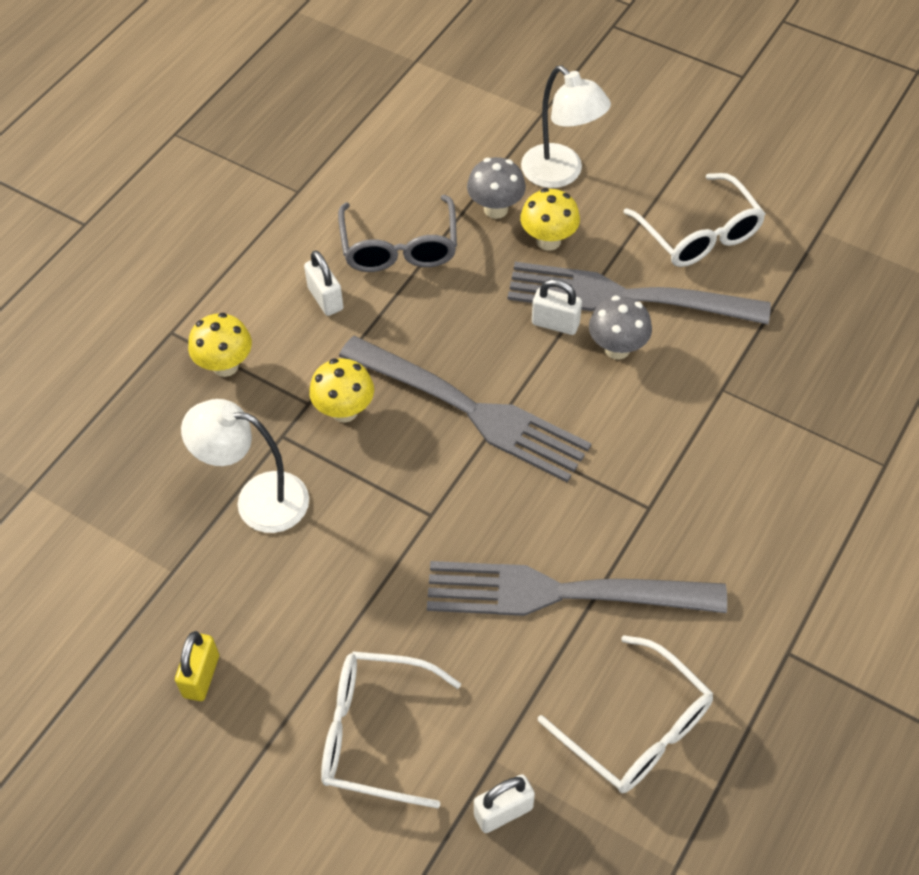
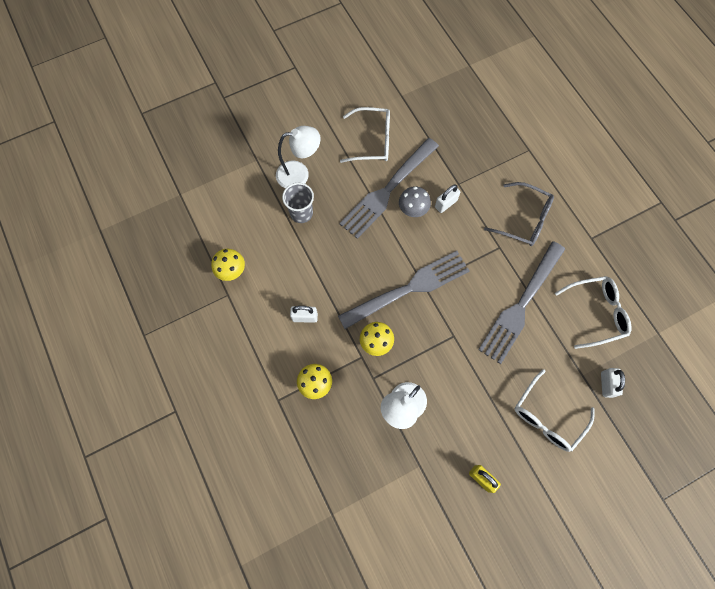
camera: 60 degrees left, 15 degrees up
(399, 246) = (295, 267): grey glasses -> grey glasses (523, 219)
(495, 209) = (301, 213): grey mushroom -> grey cup
(548, 241) = (335, 202): yellow mushroom -> yellow mushroom (232, 271)
(555, 323) = (383, 227): white padlock -> white padlock (445, 204)

